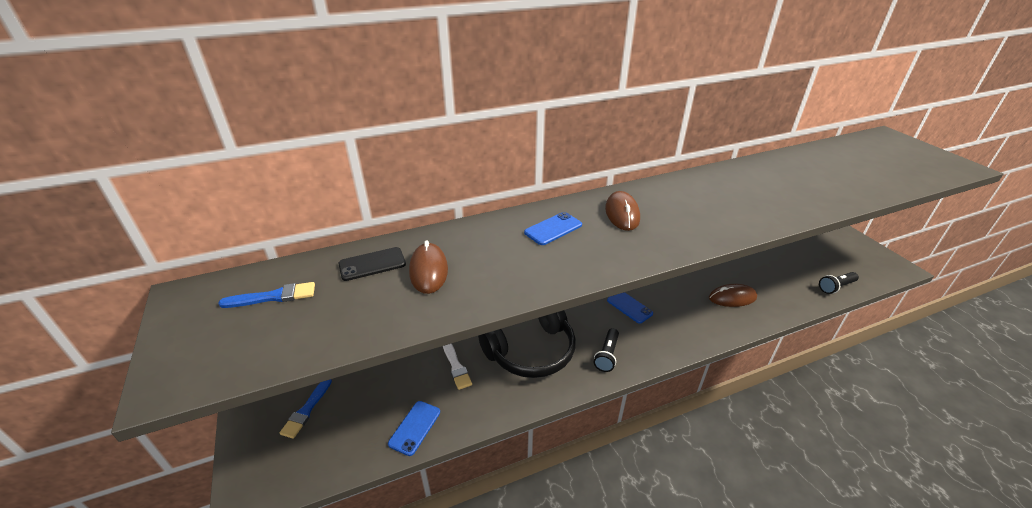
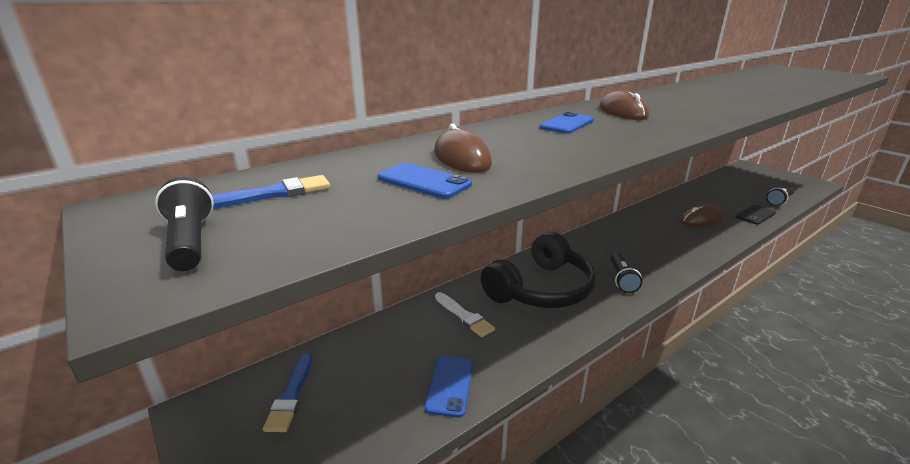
camera: 15 degrees left, 10 degrees down
(204, 342) = (190, 241): none -> black flashlight
(372, 264) = (386, 160): black phone -> black phone (755, 215)
(629, 307) = (614, 239): blue phone -> blue phone (424, 181)

